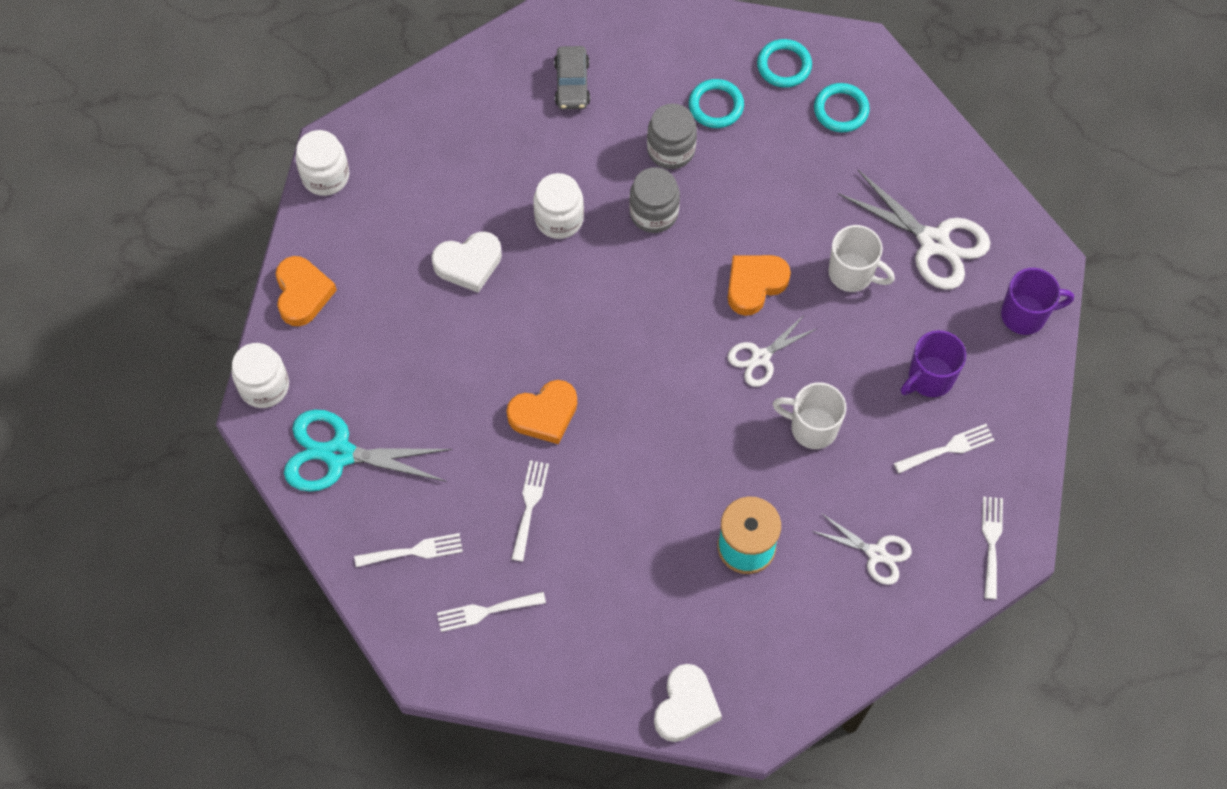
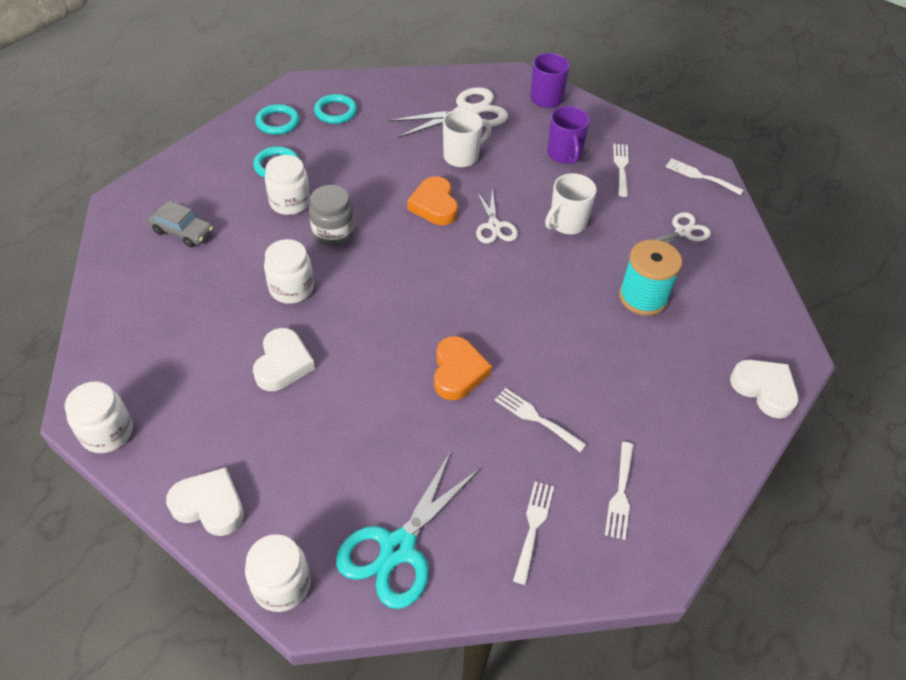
camera: 65 degrees left, 15 degrees down
(302, 293) = (210, 505): orange heart -> white heart
(671, 150) = (290, 202): grey jar -> white jar

